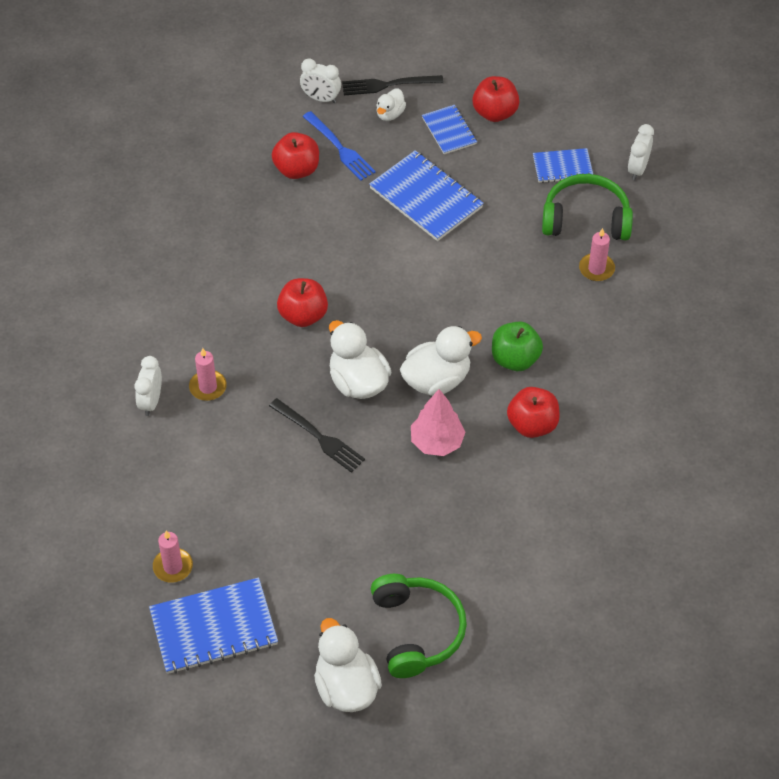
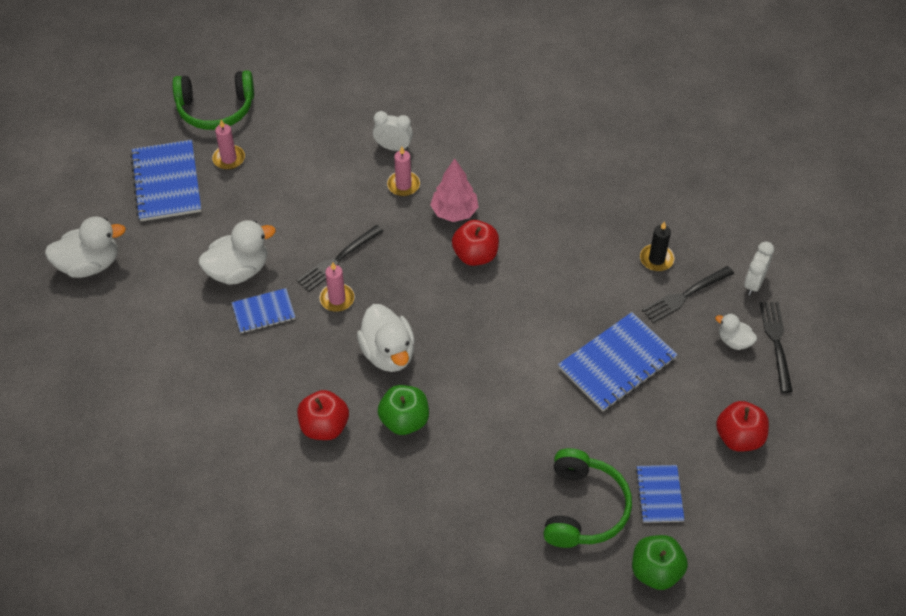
camera: 95 degrees right, 0 degrees up
(297, 169) = (656, 259): red apple -> black candle
(340, 148) = (685, 295): blue fork -> black fork
(358, 382) = (394, 292): white duck -> white duck (238, 270)
(417, 631) = (128, 317): green headphones -> green headphones (215, 109)
(437, 442) = (317, 347): pink tree -> pink tree (454, 212)
(449, 131) = (711, 392): blue notebook -> blue notebook (263, 312)
(596, 269) = (513, 509): pink candle -> pink candle (337, 299)
(637, 169) = (656, 571): white clock -> green apple

